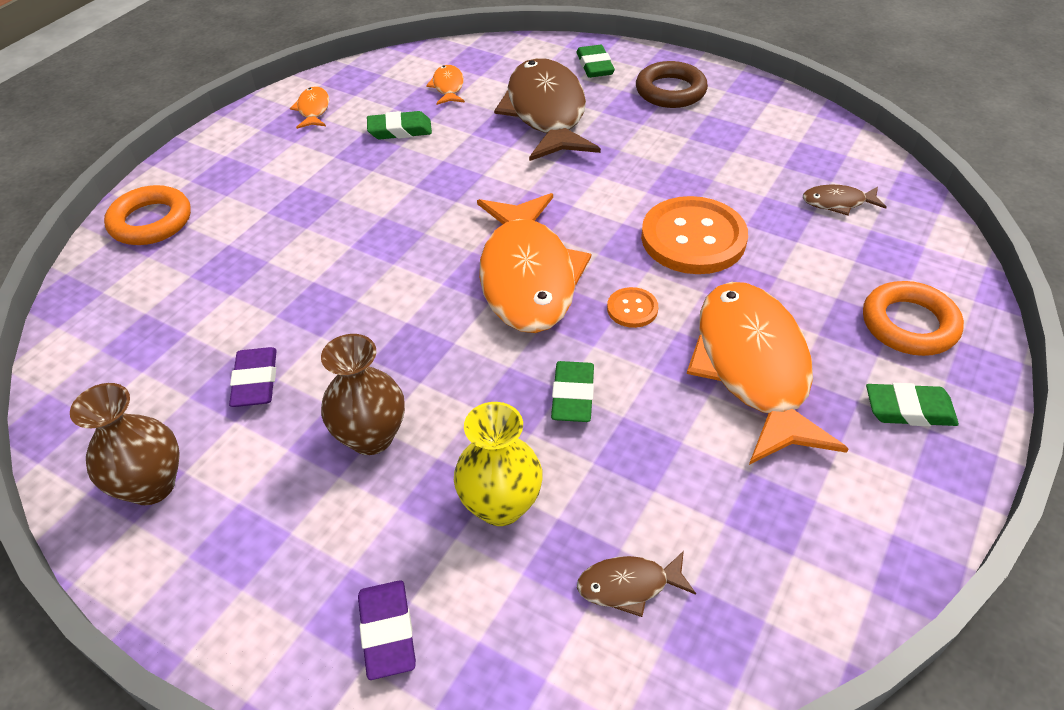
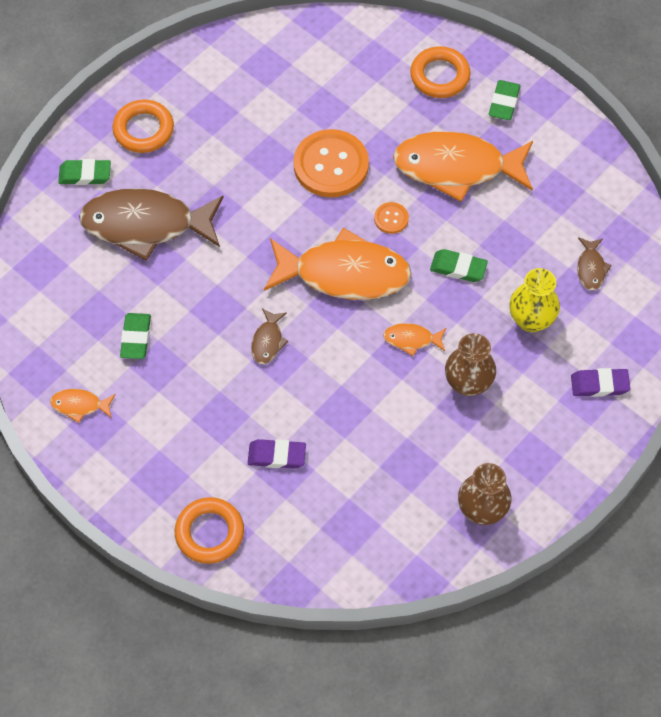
camera: 80 degrees left, 15 degrees up
(256, 381) = (406, 450): purple eraser -> purple eraser (277, 456)
(448, 87) = (79, 293): orange fish -> orange fish (411, 339)
(670, 91) = (143, 130): brown ring -> orange ring
(837, 203) = (317, 69): brown fish -> brown fish (268, 341)

